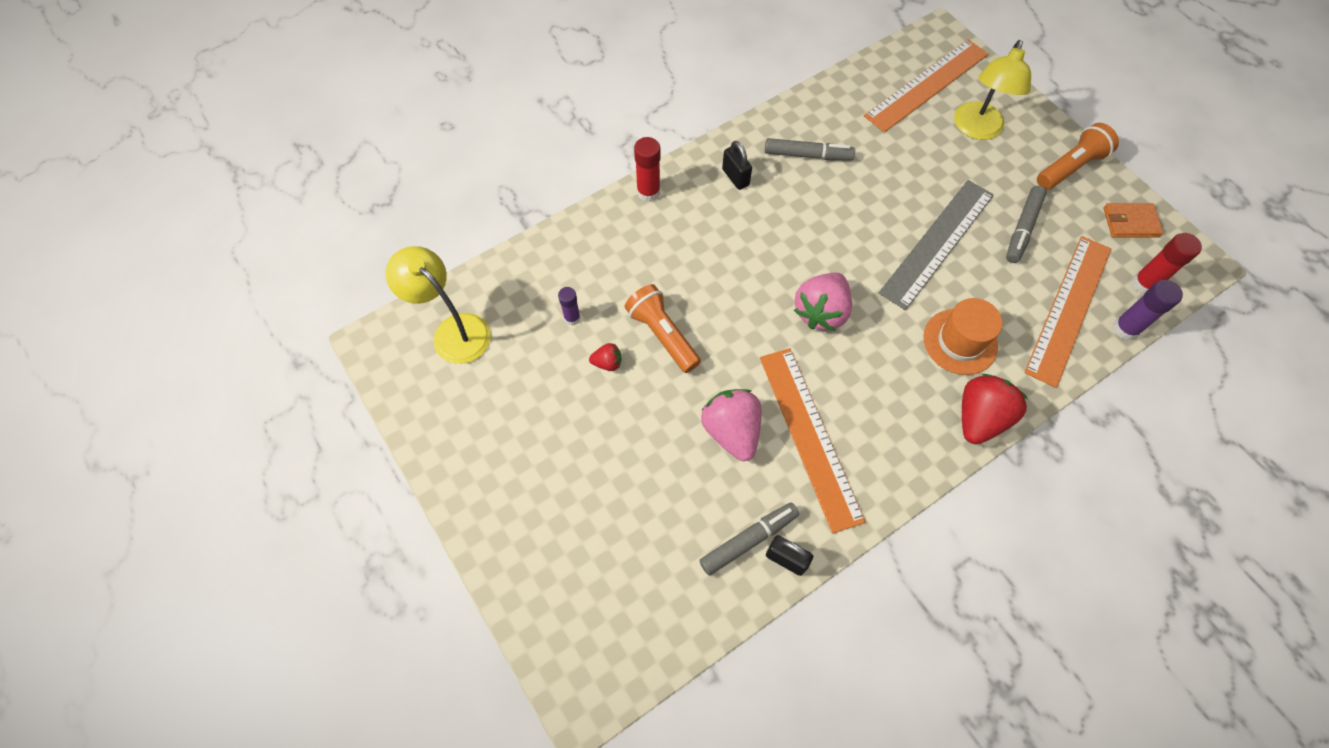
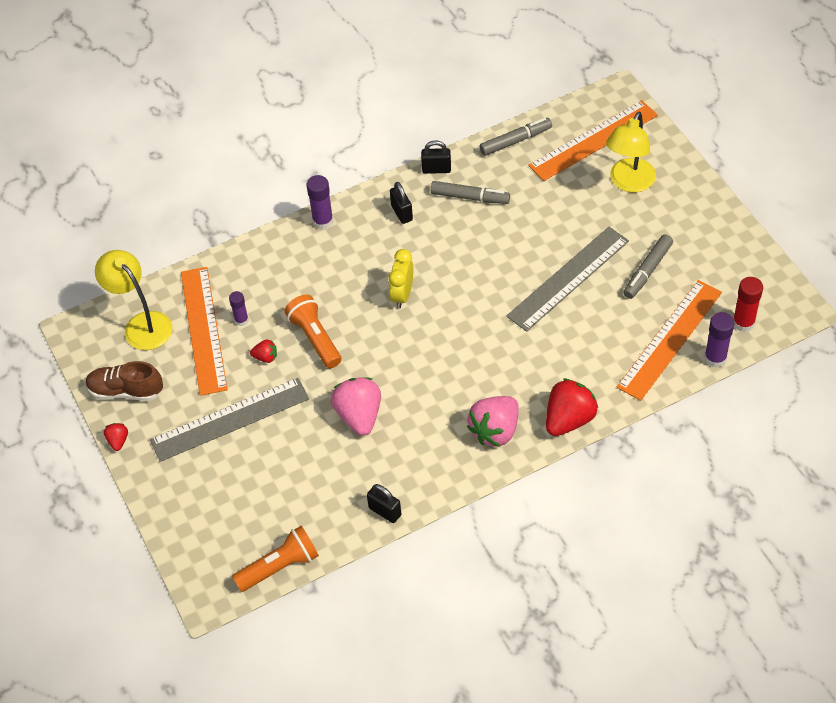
camera: 10 degrees right, 10 degrees down
(440, 487) = (118, 441): none -> red strawberry
(443, 419) = (126, 391): none -> brown shoe
(575, 447) = (230, 419): none -> grey ruler
(648, 192) = (323, 221): red glue stick -> purple glue stick
(748, 540) = (357, 496): grey marker -> grey marker (515, 141)
(754, 274) = (402, 295): none -> yellow clock
(764, 125) = (436, 169): none -> black padlock
(810, 436) = (423, 424): orange ruler -> orange ruler (203, 330)
(821, 312) = (453, 328): pink strawberry -> pink strawberry (495, 431)
(960, 341) = (567, 359): orange hat -> none
(1070, 167) = (706, 220): orange flashlight -> orange flashlight (280, 567)
(1130, 222) = (747, 271): orange wallet -> none

